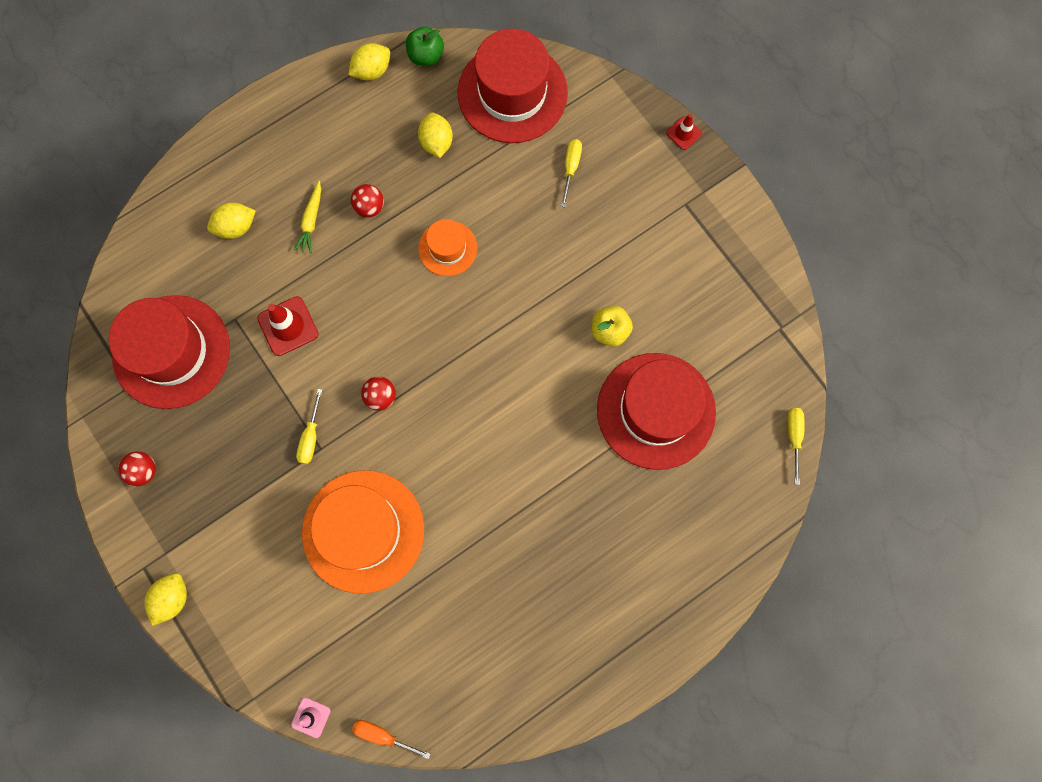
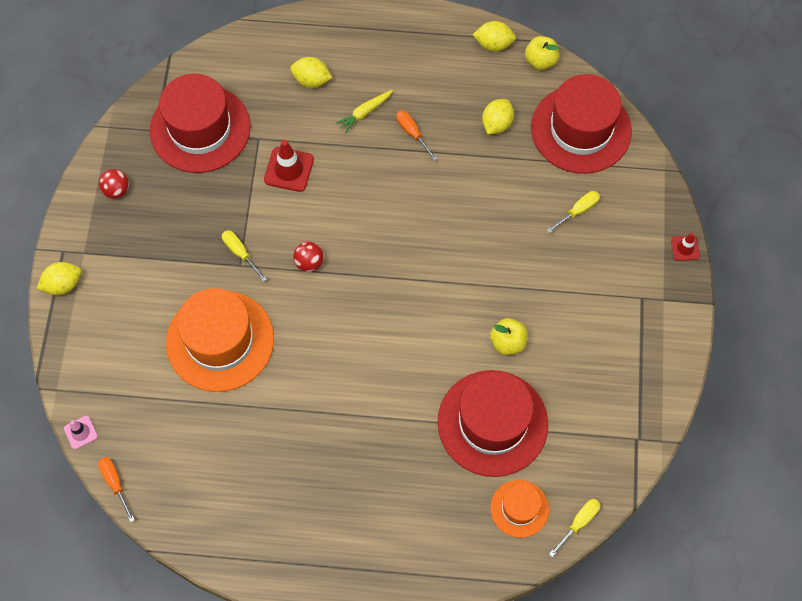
camera: 40 degrees right, 10 degrees down
(310, 437) = (240, 253): yellow screwdriver -> yellow screwdriver turned 90 degrees clockwise
(369, 207) = (412, 133): red ball -> orange screwdriver
(426, 56) = (540, 61): green apple -> yellow apple
(447, 248) = (442, 200): orange hat -> orange hat (519, 508)

